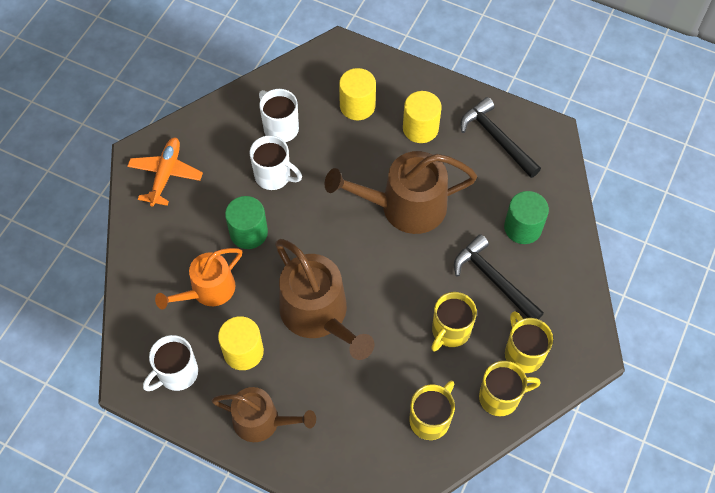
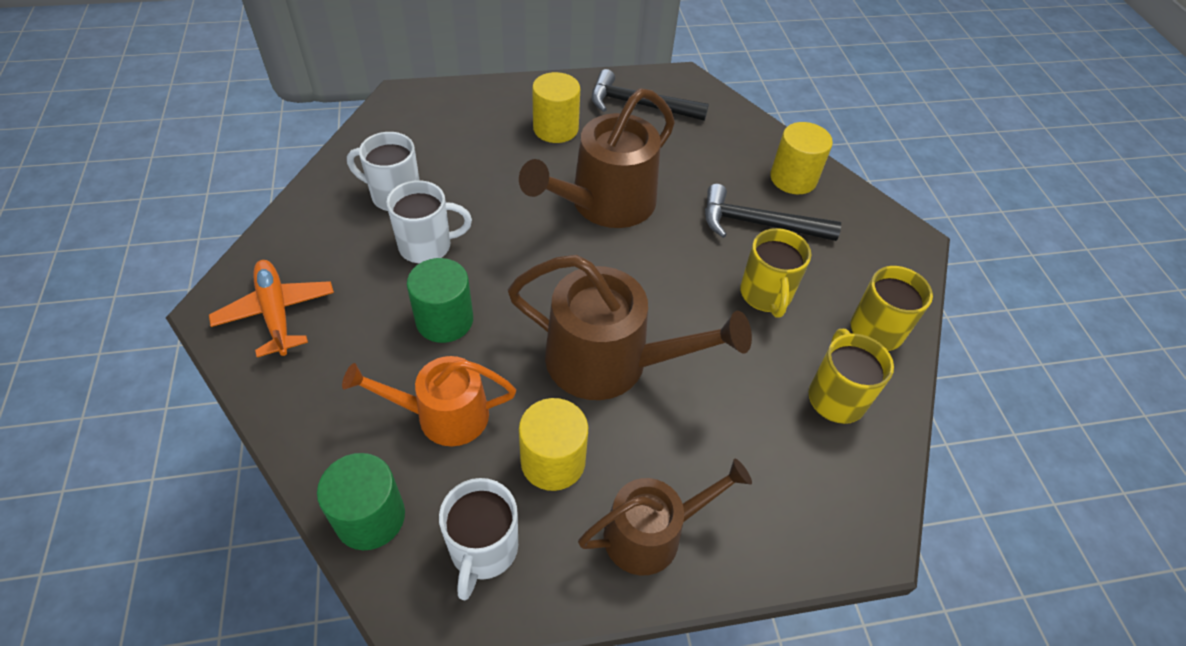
camera: 40 degrees left, 10 degrees down
(208, 290) = (443, 415): orange watering can -> orange watering can turned 75 degrees clockwise
(357, 106) = (469, 138): yellow cylinder -> yellow cylinder (793, 178)
(522, 227) = (738, 165): green cylinder -> green cylinder (370, 517)
(523, 353) = (854, 275): yellow mug -> none

